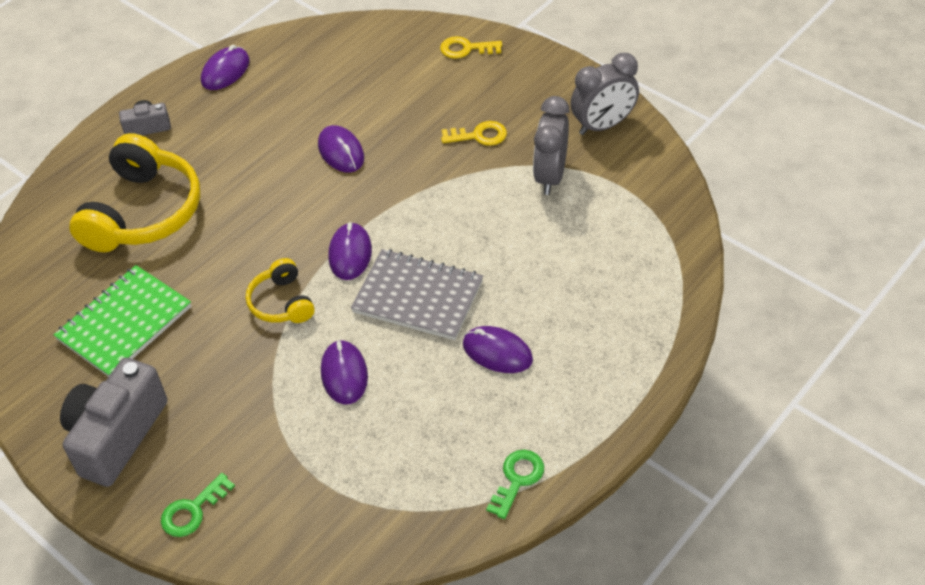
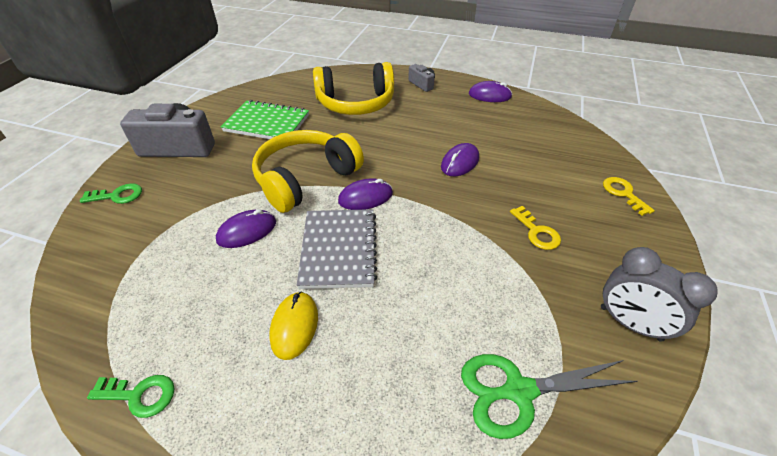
camera: 65 degrees right, 5 degrees down
(192, 510) = (118, 196): green key -> green key turned 150 degrees clockwise
(282, 302) = (305, 179): yellow headphones -> yellow headphones, size x1.93
(497, 352) = (294, 326): purple mouse -> yellow mouse
(550, 176) = (529, 299): grey clock -> none
(627, 219) = (519, 391): none -> green scissors

